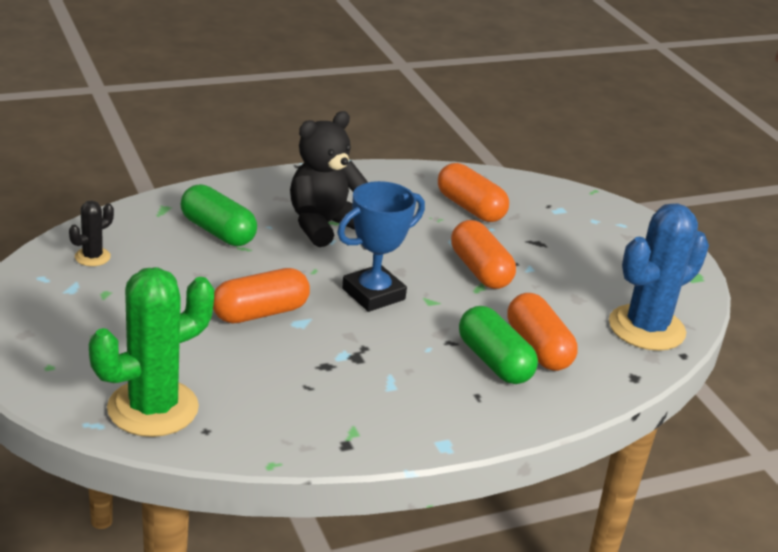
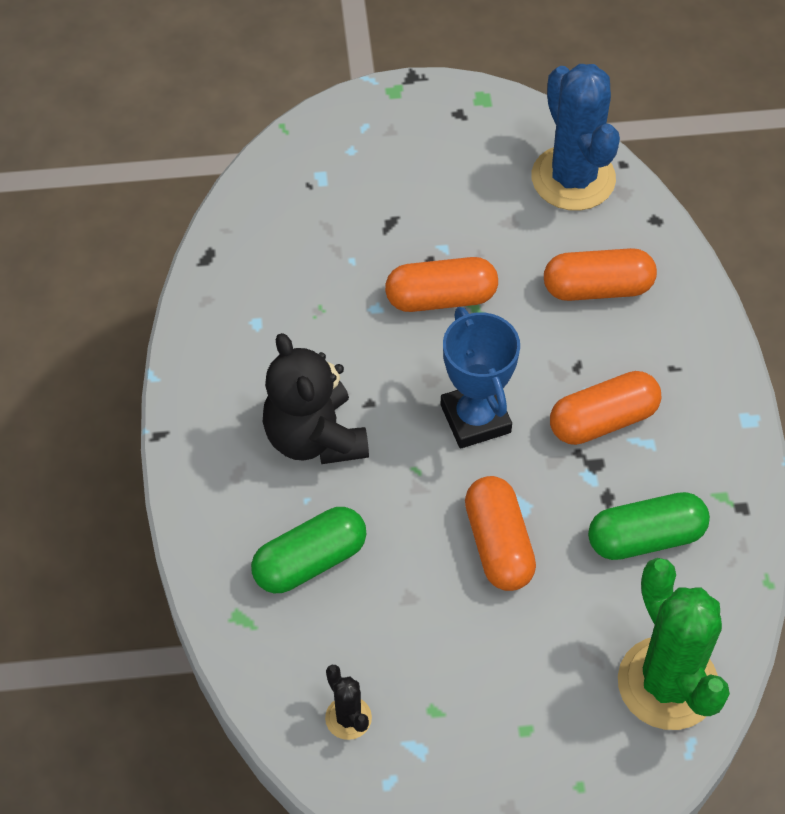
camera: 70 degrees left, 25 degrees up
(470, 208) = (300, 268): orange capsule -> orange capsule (603, 420)
(494, 361) = (617, 336): green capsule -> green capsule (645, 538)

